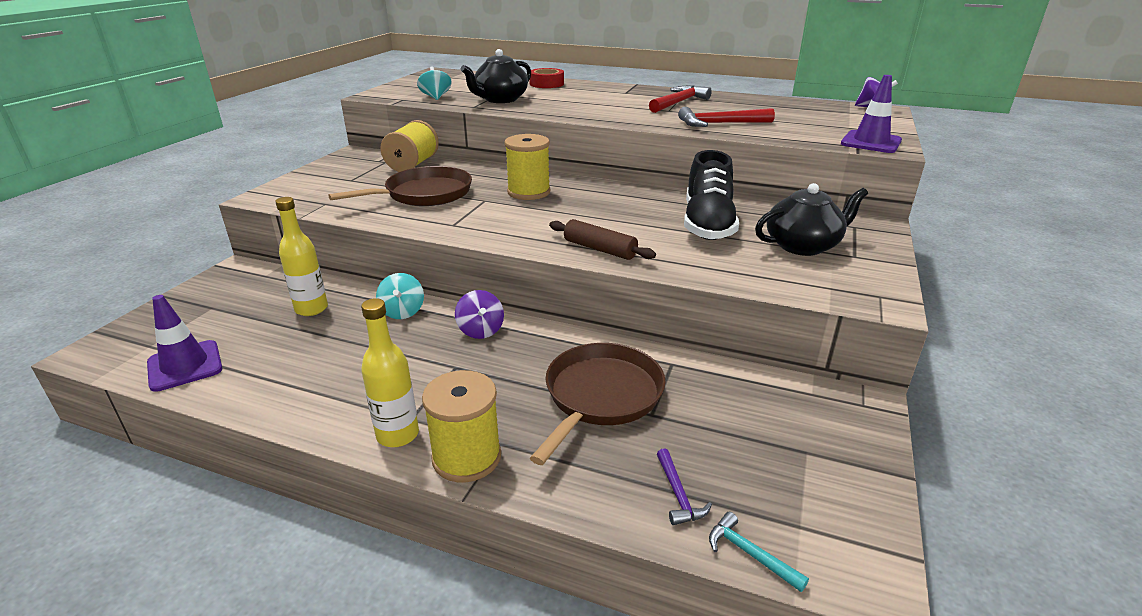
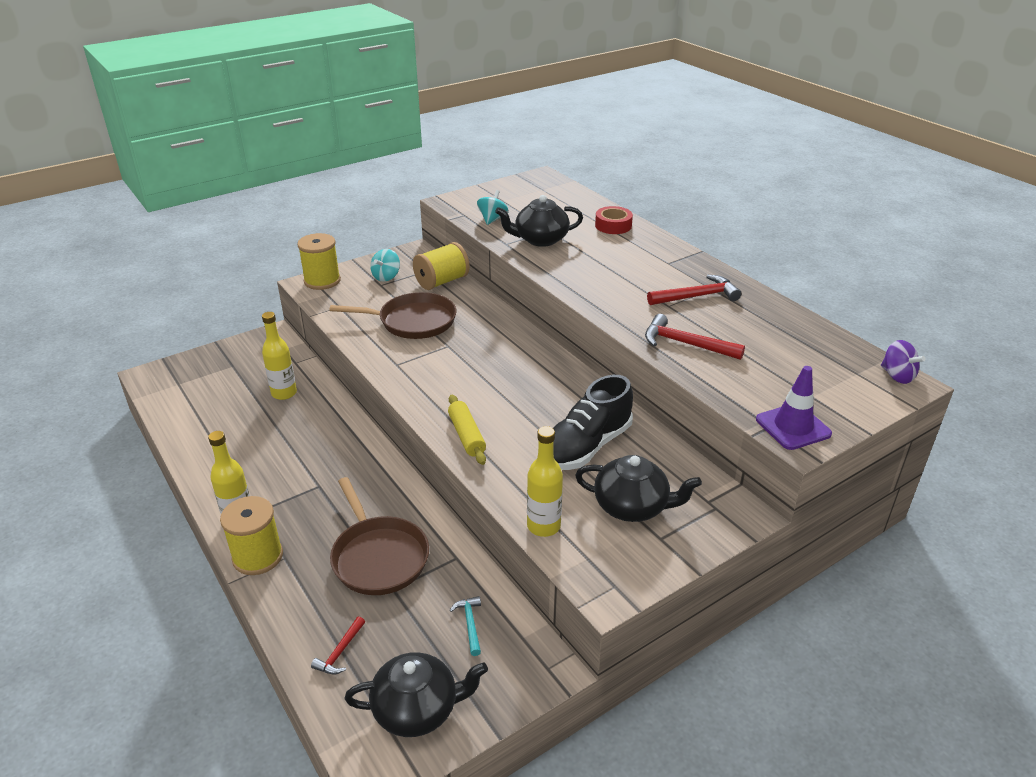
camera: 35 degrees right, 5 degrees up
(185, 366) = (182, 409): purple traffic cone -> none
(402, 312) = (333, 422): turquoise spinning top -> turquoise spinning top (386, 277)
(480, 330) = (364, 463): purple spinning top -> none
(528, 192) = (491, 349): yellow spool -> yellow spool (322, 281)
(600, 249) = (467, 435): brown rolling pin -> yellow rolling pin
(601, 396) = (379, 557): brown pan -> brown pan turned 90 degrees clockwise
(678, 494) = (340, 652): purple hammer -> red hammer
(750, 554) = (332, 712): turquoise hammer -> turquoise hammer (470, 624)
(764, 282) = (543, 526): none -> yellow bottle
(818, 499) = (417, 709): none -> black teapot

